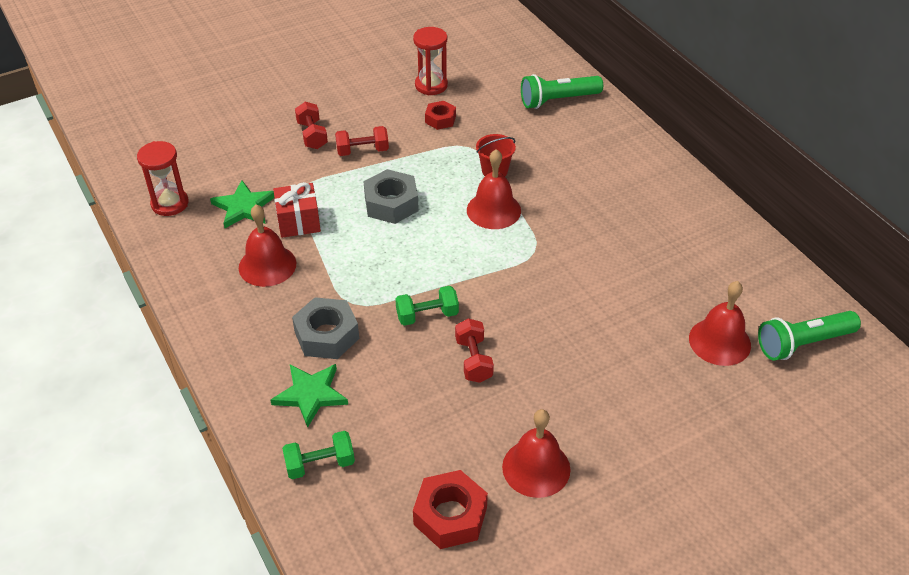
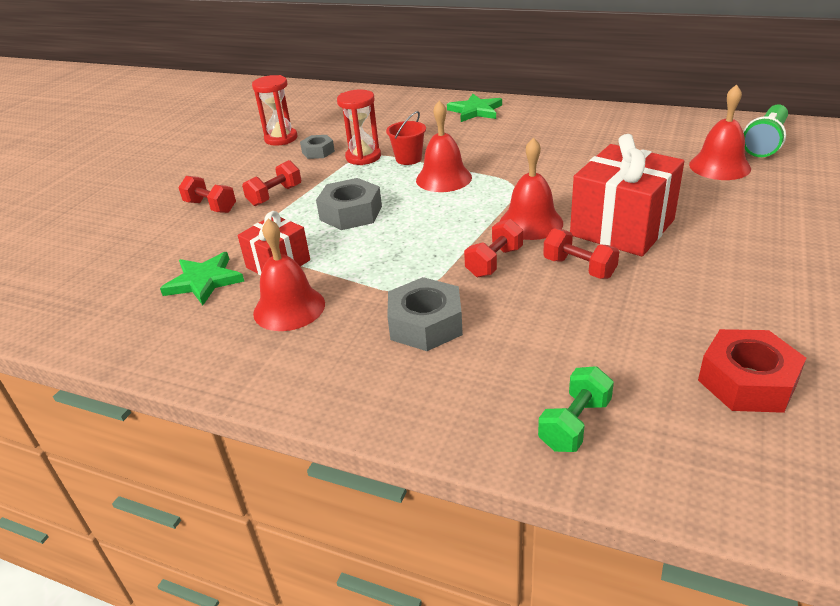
camera: 35 degrees left, 10 degrees down
(170, 203) = (111, 318): red hourglass -> red hourglass (363, 157)
(310, 394) = (478, 376): green star -> green star (475, 111)
(427, 315) = (494, 262): green dumbbell -> red dumbbell
(440, 119) = (318, 152): red nut -> grey nut
(536, 468) = (745, 304): red bell -> red bell (531, 222)
(552, 347) = (622, 227): none -> red gift
(558, 100) = (396, 108): green flashlight -> none

